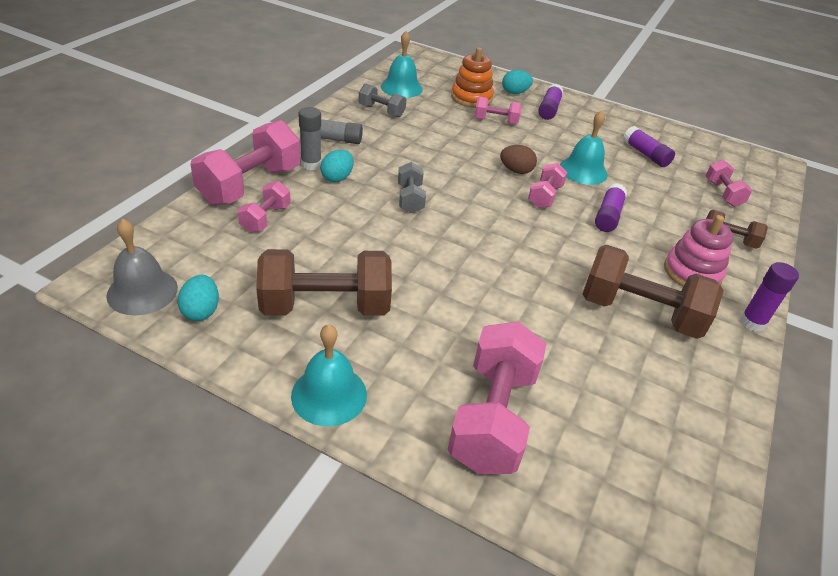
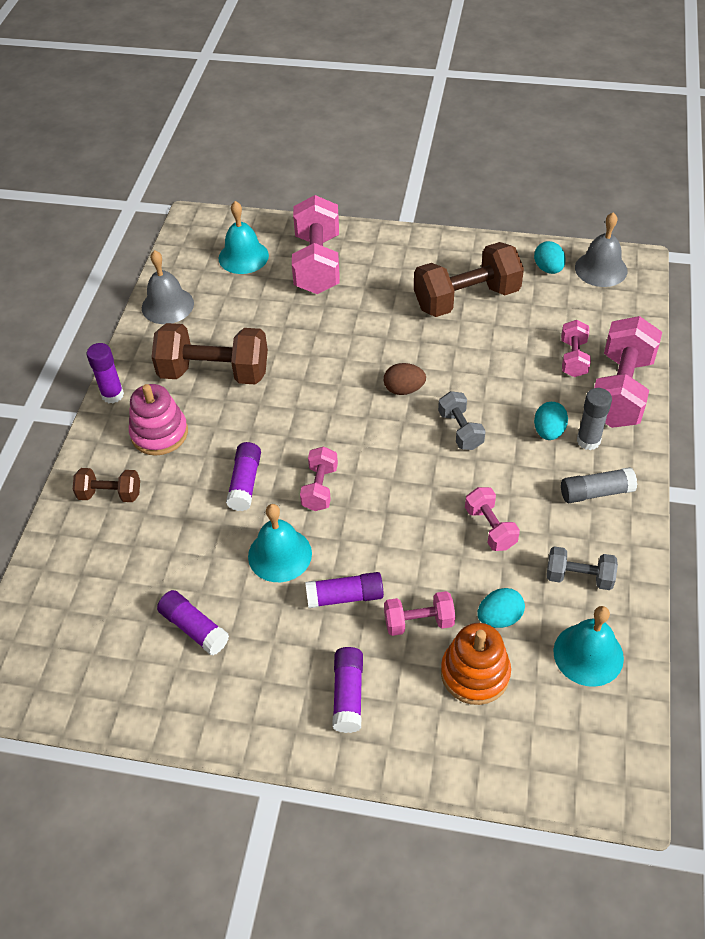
camera: 170 degrees right, 10 degrees up
(329, 395) = (426, 246): turquoise bell -> turquoise bell (243, 256)
(515, 92) = (414, 725): turquoise egg -> turquoise egg (499, 618)
(516, 171) = (363, 520): brown egg -> brown egg (404, 389)
(540, 141) = (345, 596): none -> purple glue stick
(709, 418) = (167, 305): none -> grey bell
(722, 193) = (97, 579): pink dumbbell -> pink dumbbell (490, 528)

